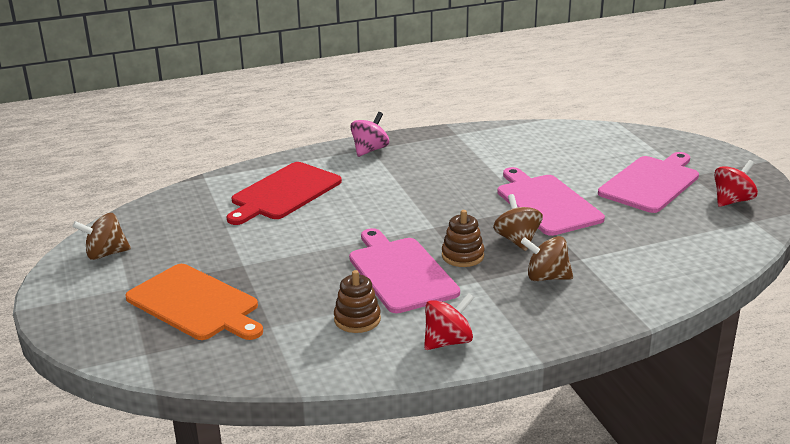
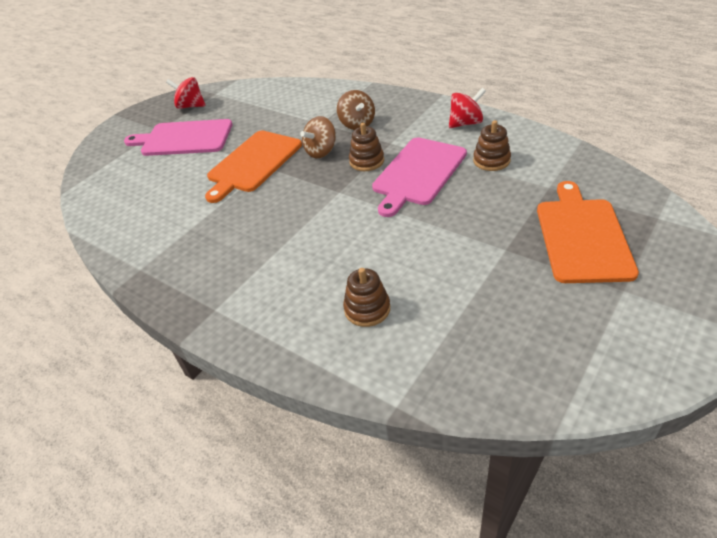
camera: 120 degrees left, 15 degrees up
(105, 254) = (614, 353): brown spinning top -> none
(284, 193) = (367, 309): red cutting board -> brown stacking toy
(370, 150) = (219, 308): pink spinning top -> none
(448, 341) = (466, 123): red spinning top -> red spinning top turned 135 degrees clockwise
(546, 203) = (253, 163): pink cutting board -> orange cutting board

